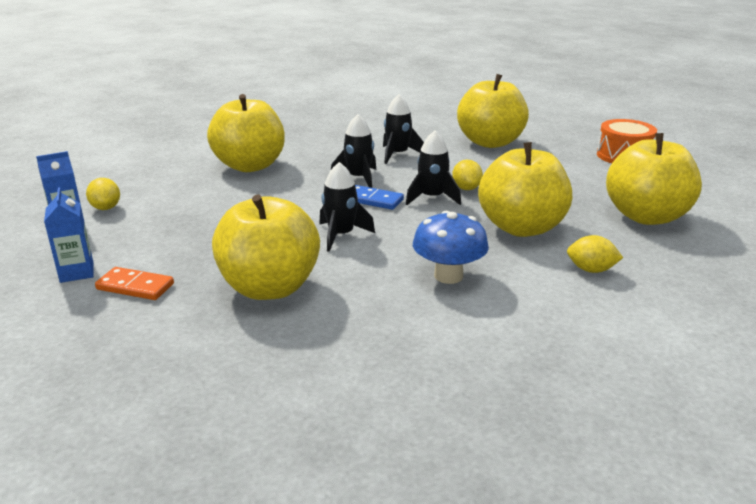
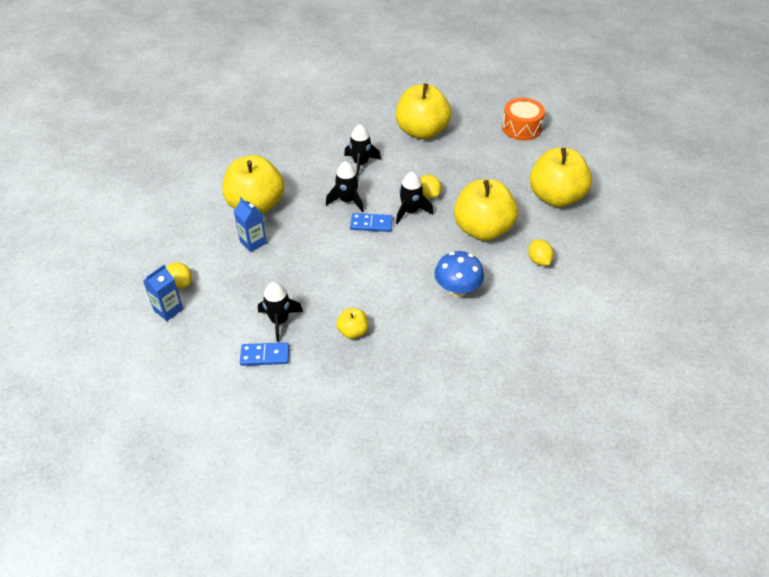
camera: 20 degrees left, 20 degrees up
(77, 272) = (214, 354): blue carton -> blue carton (253, 242)
(135, 287) = (265, 355): orange domino -> blue domino
(270, 288) = (353, 331): yellow apple -> yellow apple, size x0.45
(341, 235) = (369, 268): black rocket -> black rocket (279, 321)
(591, 270) = (539, 260): yellow lemon -> yellow lemon turned 75 degrees clockwise

